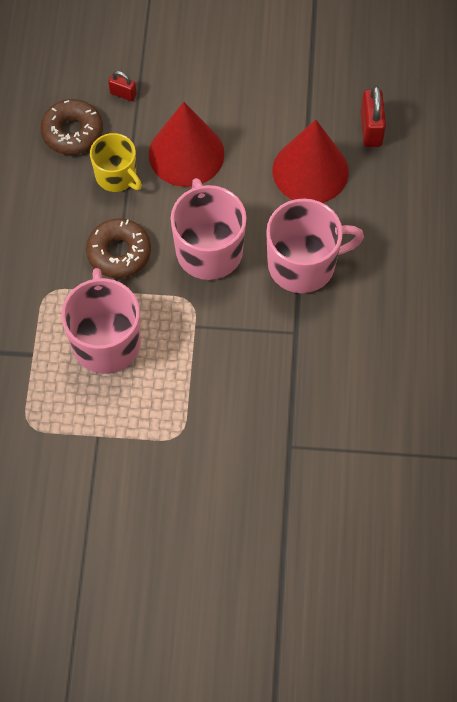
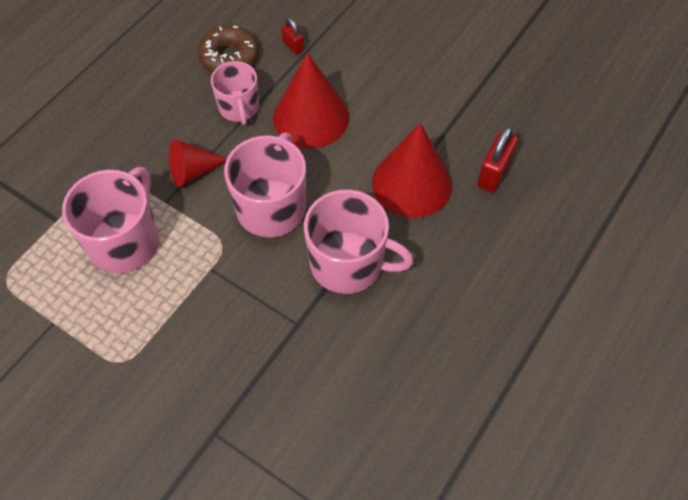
camera: 30 degrees right, 5 degrees down
(116, 176) = (239, 107): yellow mug -> pink mug
(119, 253) = (193, 171): brown donut -> red cone

